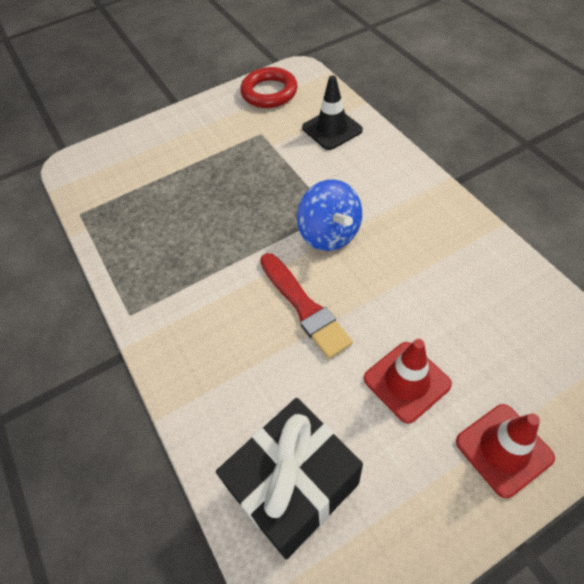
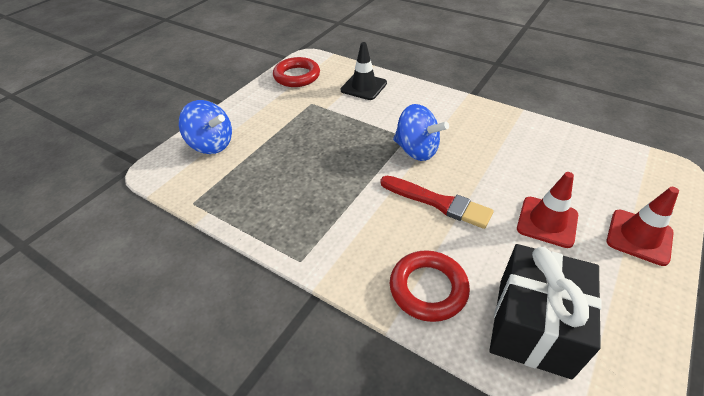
camera: 30 degrees left, 10 degrees down
(133, 153) = (211, 144): none -> blue spinning top
(222, 397) = (428, 288): none -> red ring

